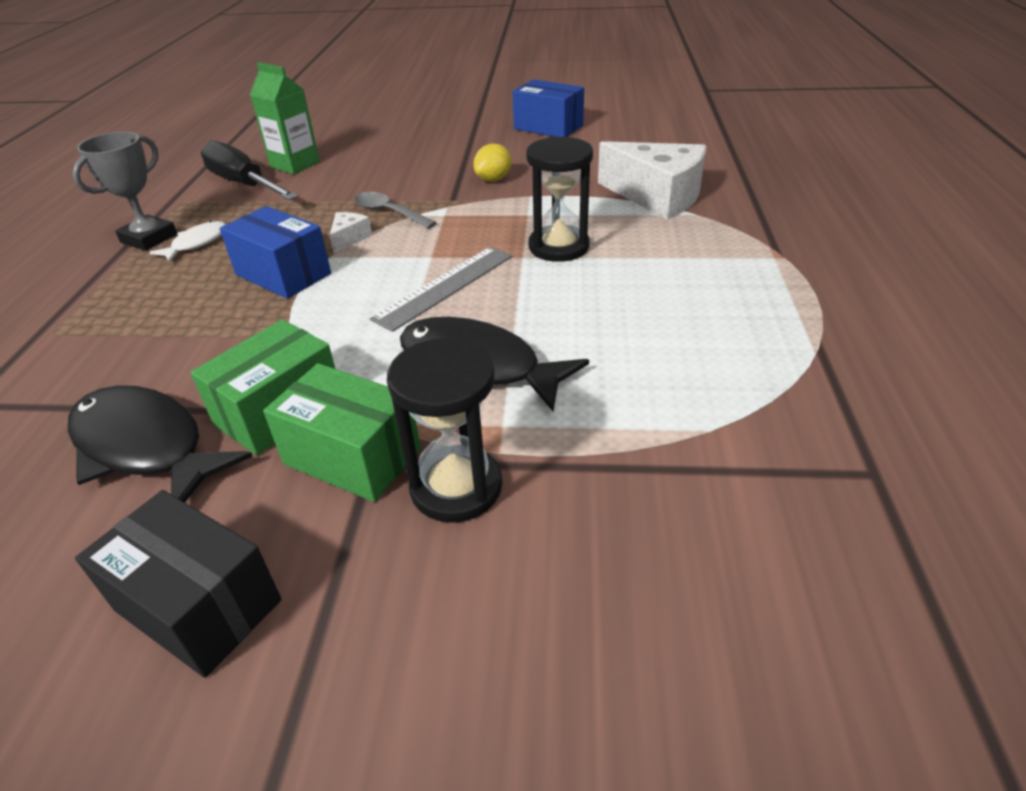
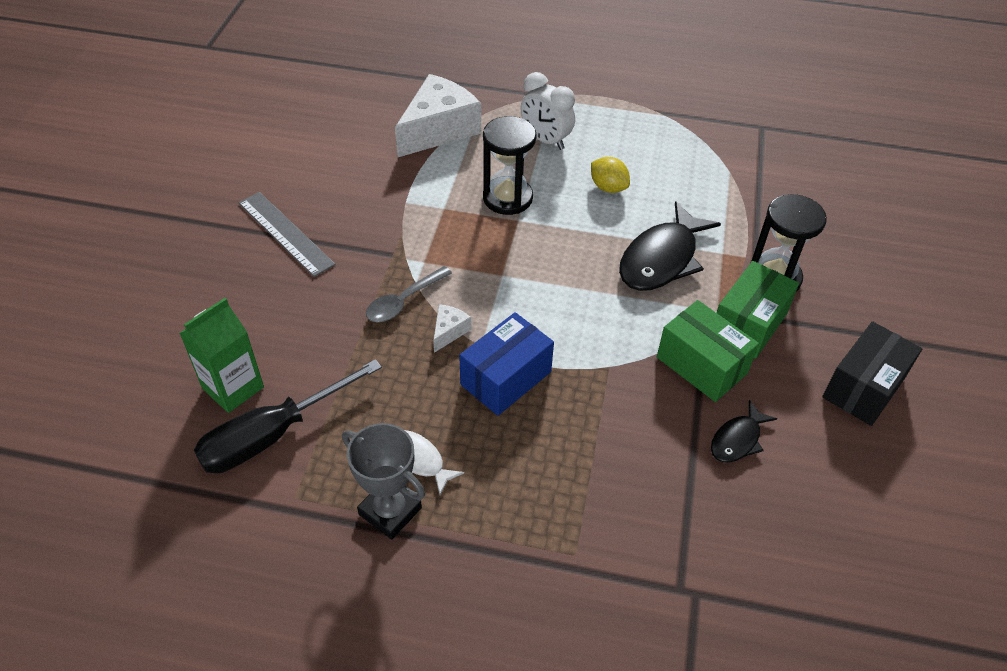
camera: 85 degrees left, 10 degrees up
(145, 447) = (737, 439): black fish -> black fish, size x0.53
(349, 238) = (449, 331): white cheese -> white cheese turned 90 degrees clockwise
(445, 286) = (553, 269): grey ruler -> grey ruler (285, 233)
(493, 179) = (359, 222): yellow lemon -> yellow lemon (608, 187)
(548, 127) = (243, 167): blue box -> none
(681, 260) = (545, 140): none -> white clock

